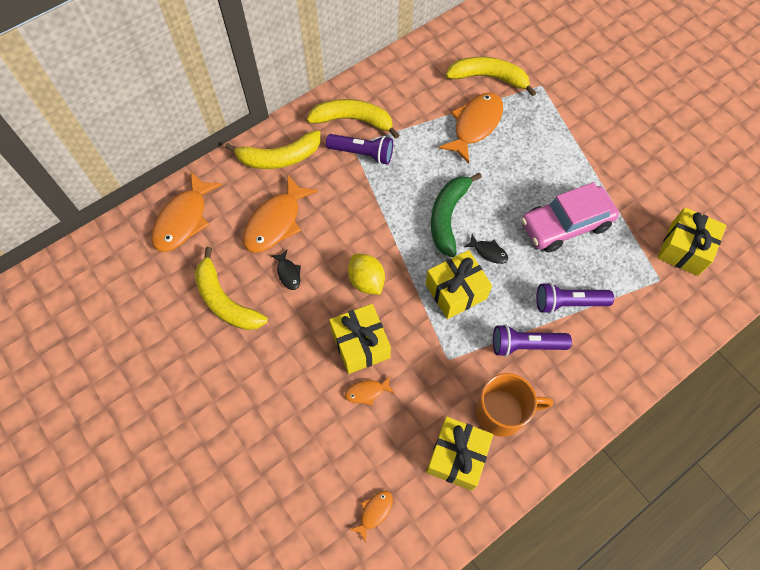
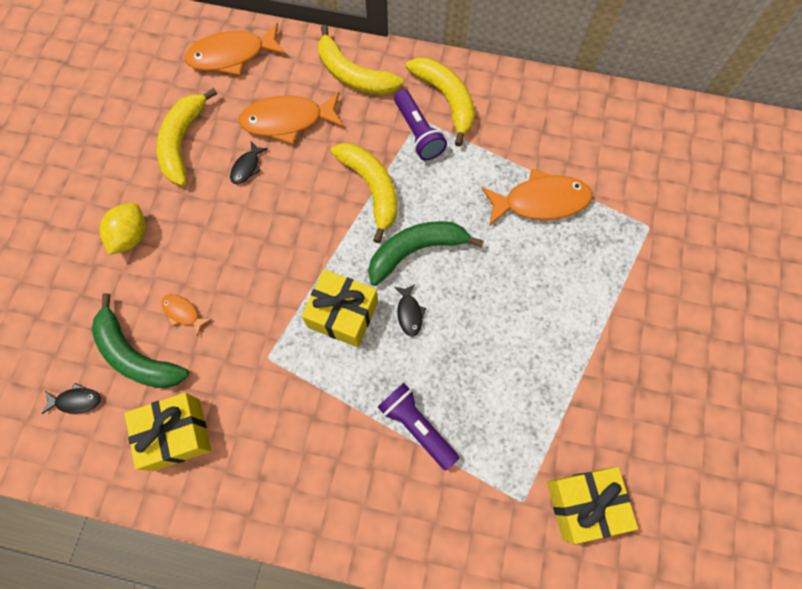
camera: 50 degrees right, 5 degrees up
(360, 344) = (224, 274): yellow gift -> none
(366, 281) = (290, 233): yellow lemon -> yellow lemon (131, 236)
(373, 446) = (136, 355): none -> green banana
(374, 512) = (76, 401): orange fish -> black fish
(488, 78) = (608, 174): yellow banana -> yellow banana (371, 188)
(502, 412) = (250, 444): orange mug -> none
(525, 345) = (337, 417): purple flashlight -> none
(565, 225) = (504, 363): pink car -> none

